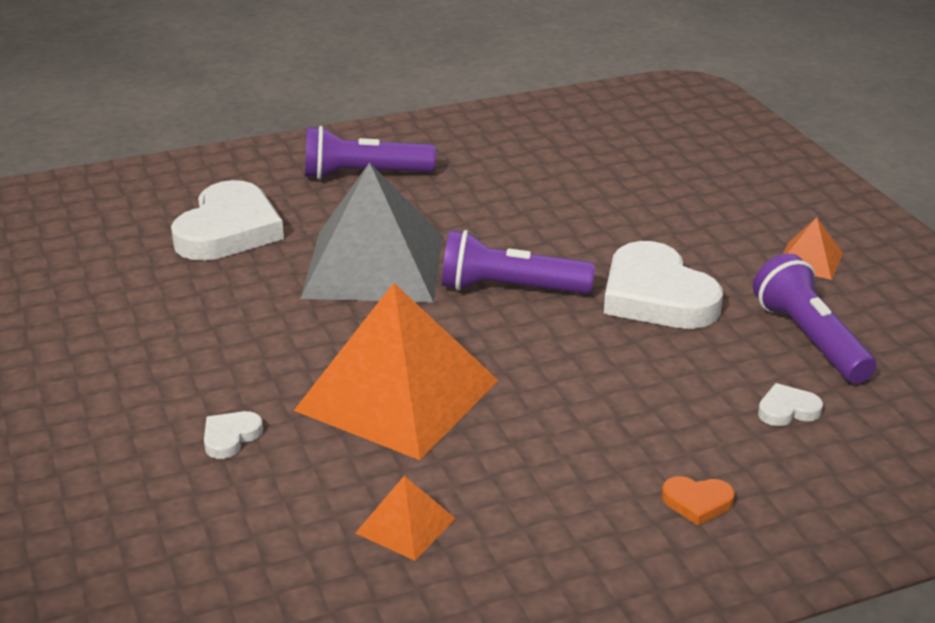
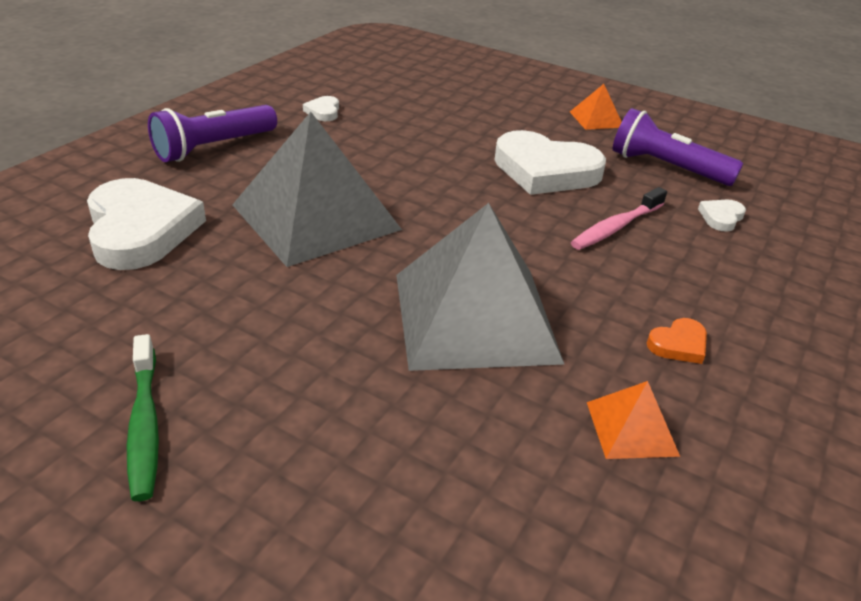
camera: 40 degrees left, 5 degrees up
(88, 368) = (145, 425): none -> green toothbrush
(230, 437) = (385, 425): white heart -> white heart (323, 112)
(397, 395) = (475, 316): orange pyramid -> grey pyramid
(510, 288) = (444, 199): purple flashlight -> none
(647, 375) = (616, 227): none -> pink toothbrush
(697, 502) = (769, 304): orange heart -> orange heart (678, 344)

